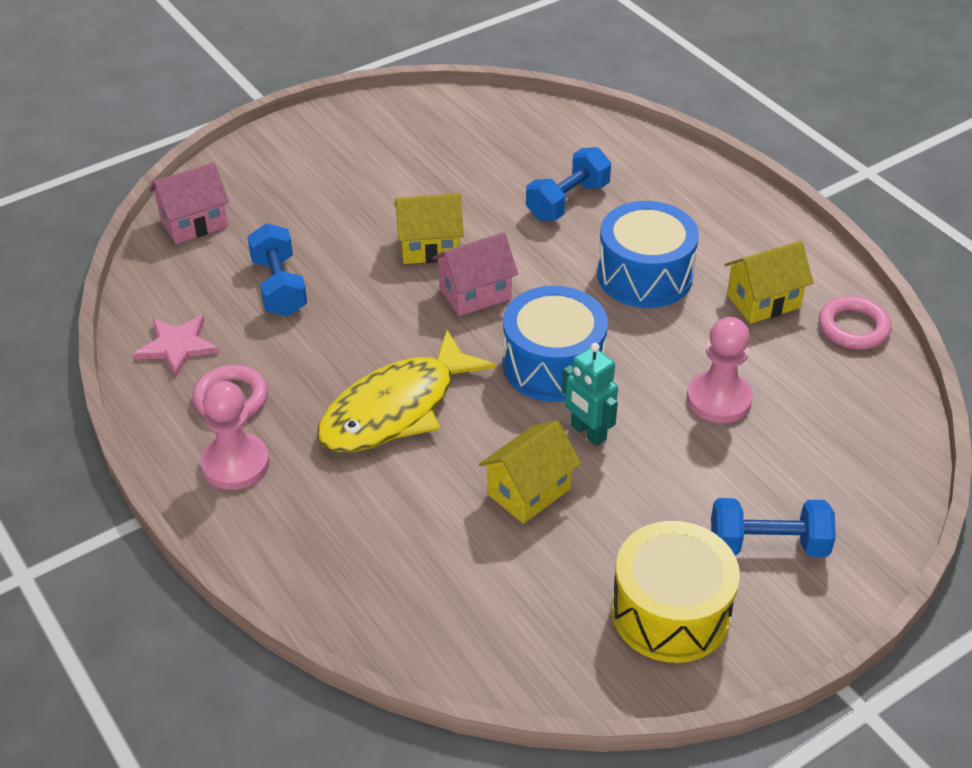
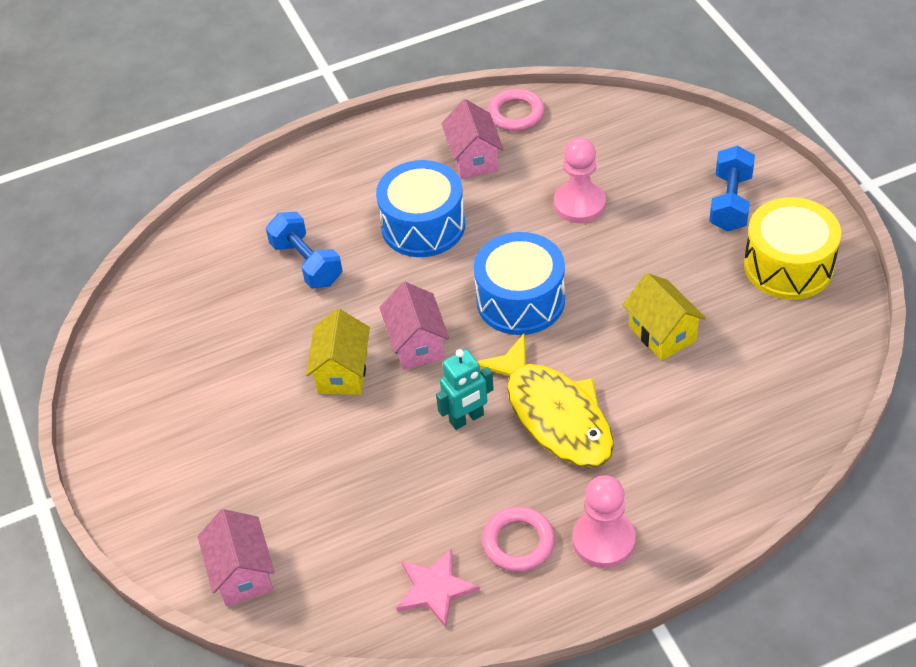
camera: 75 degrees left, 5 degrees up
(279, 287) = (368, 498): blue dumbbell -> none
(588, 433) = (603, 288): turquoise robot -> turquoise robot (466, 419)
(763, 301) = (473, 159): yellow house -> pink house

